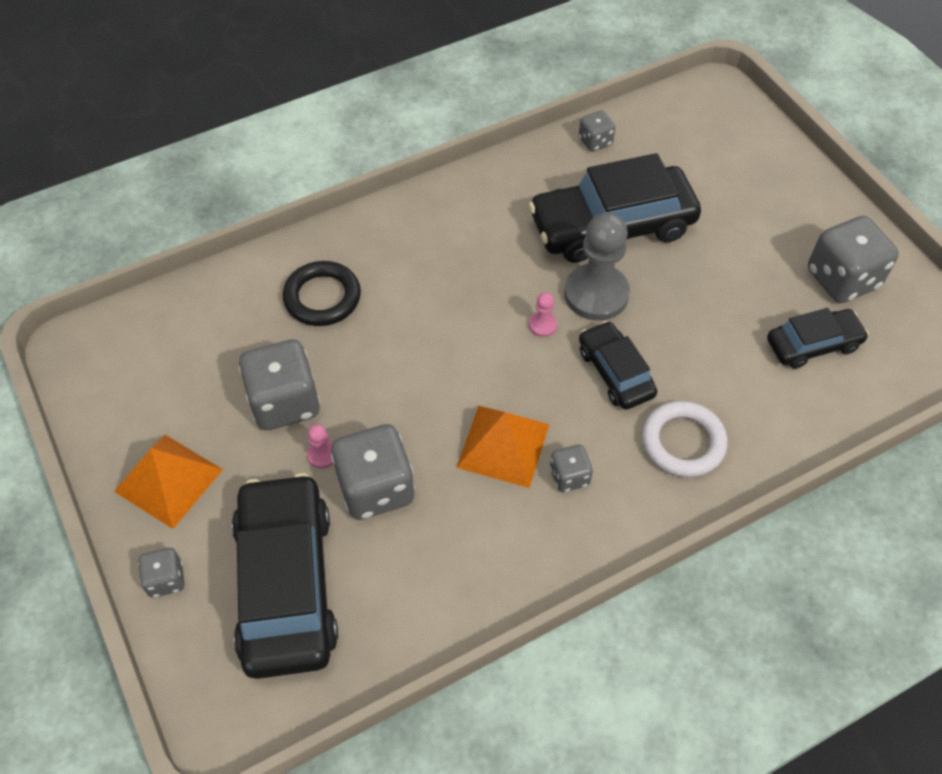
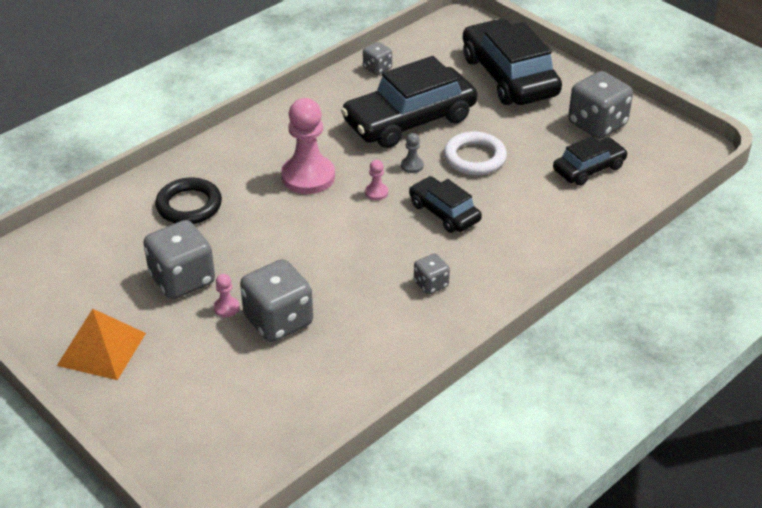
camera: 15 degrees left, 15 degrees down
(166, 579) = (124, 414): grey dice -> none
(287, 584) = (227, 396): black car -> black car (509, 76)
(469, 284) = (308, 177): none -> pink pawn
(503, 445) = (371, 274): orange pyramid -> none
(596, 294) = (412, 165): grey pawn -> grey pawn, size x0.43
(683, 442) = (511, 246): white ring -> white ring (474, 158)

